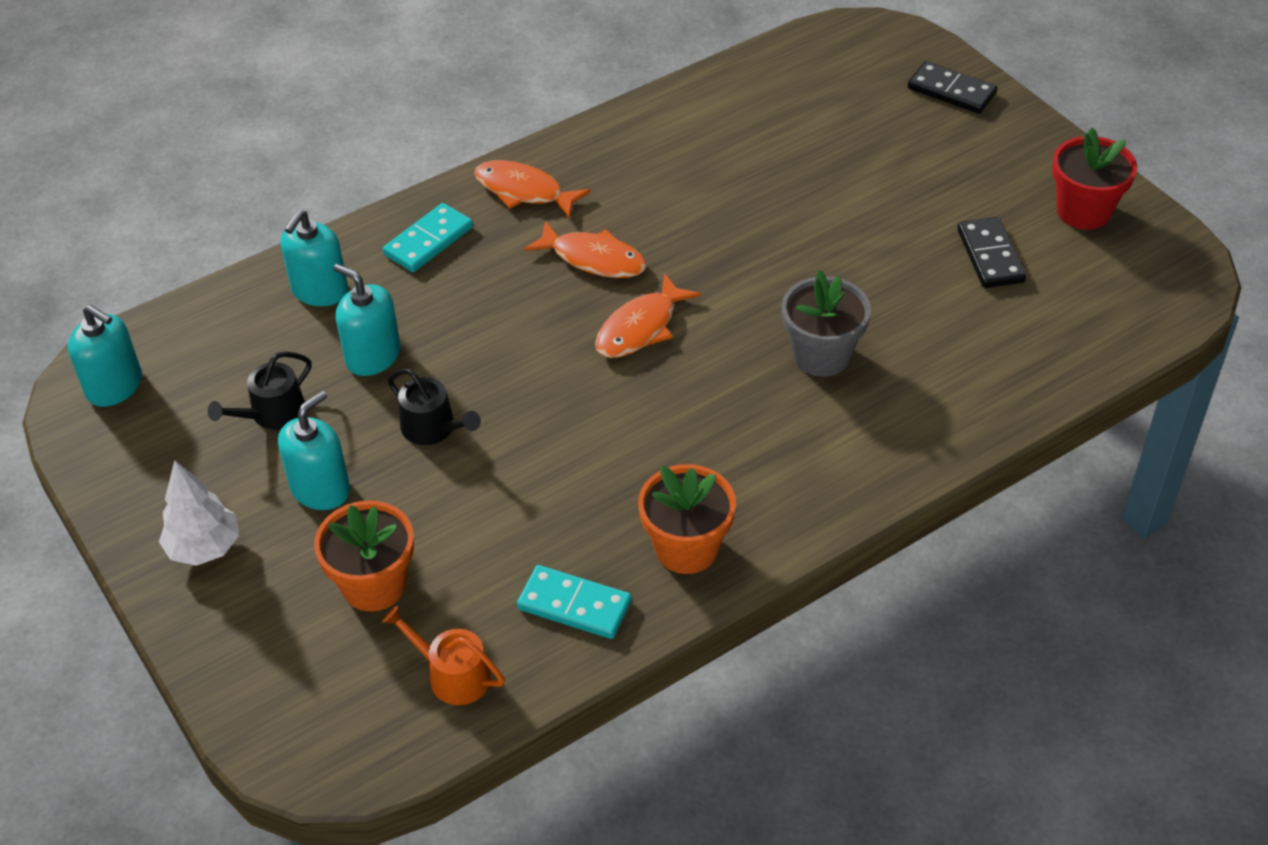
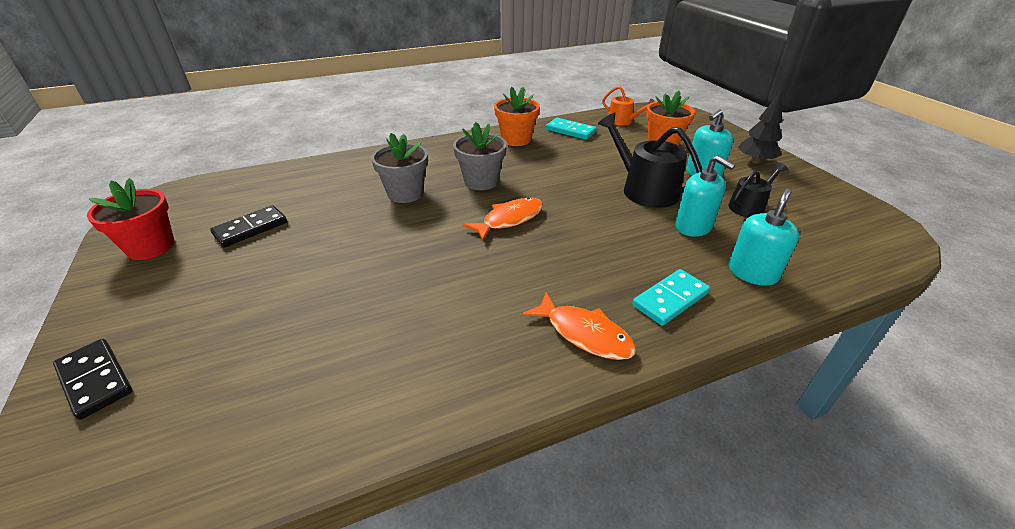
camera: 170 degrees left, 10 degrees down
(115, 386) = (872, 232): turquoise soap dispenser -> none
(204, 548) = (755, 161): white tree -> black tree
(433, 428) = (644, 189): black watering can -> black watering can, size x1.71
(593, 259) = (531, 265): orange fish -> none
(711, 403) = (481, 181): none -> grey flower pot
(990, 256) = (251, 229): black domino -> black domino turned 45 degrees clockwise

